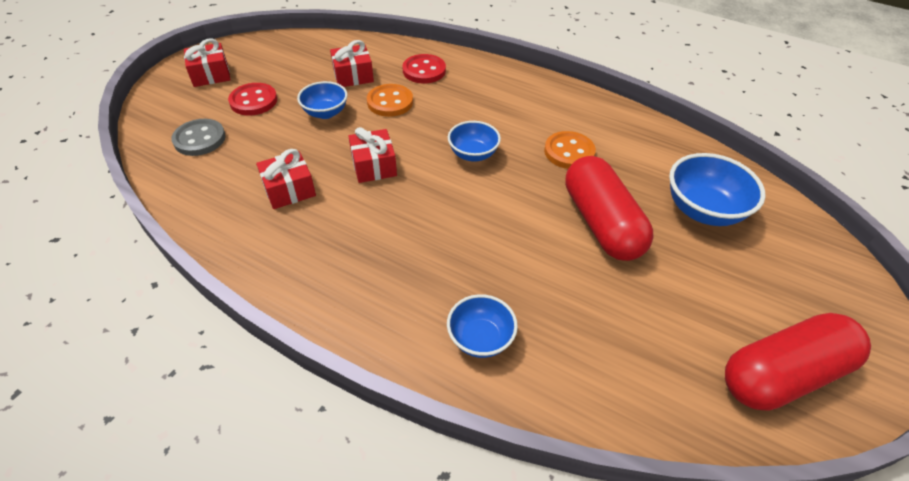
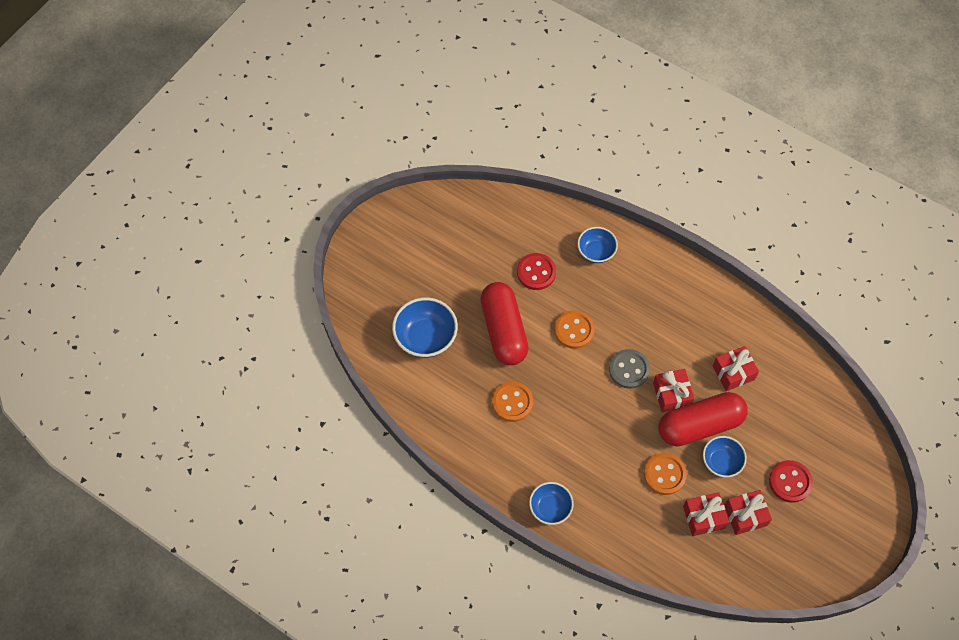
camera: 175 degrees left, 15 degrees up
(199, 139) = (821, 432): grey button -> grey button (629, 369)
(211, 75) = (843, 525): red gift -> red gift (745, 515)
(424, 71) = (634, 523): red button -> red button (536, 272)
(473, 154) = (592, 403): blue bowl -> blue bowl (550, 508)
(503, 227) = (574, 330): none -> orange button
(782, 374) = (428, 223): red capsule -> red capsule (700, 425)

